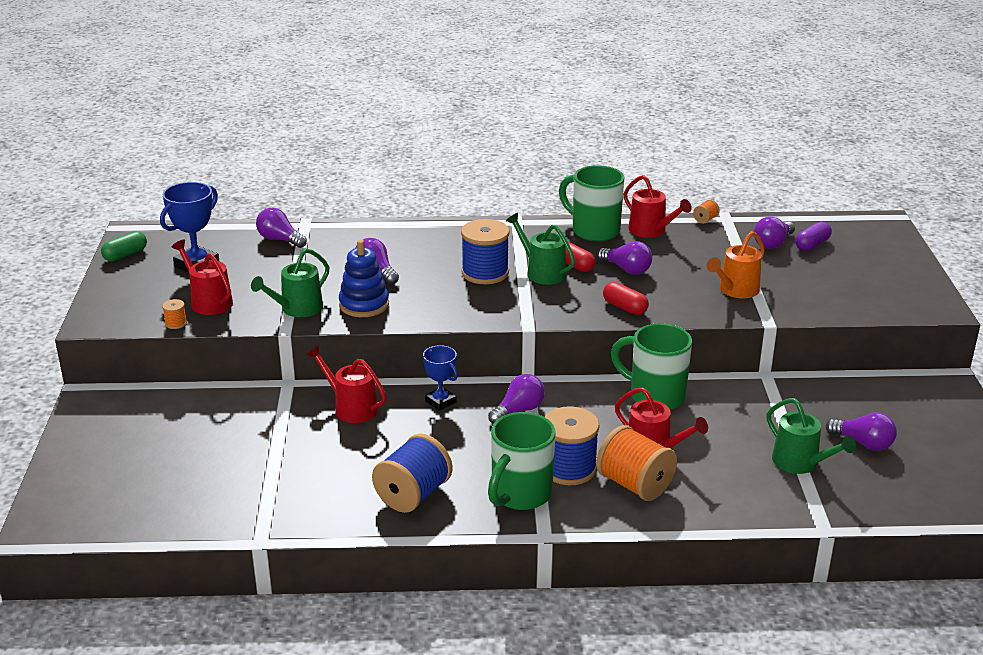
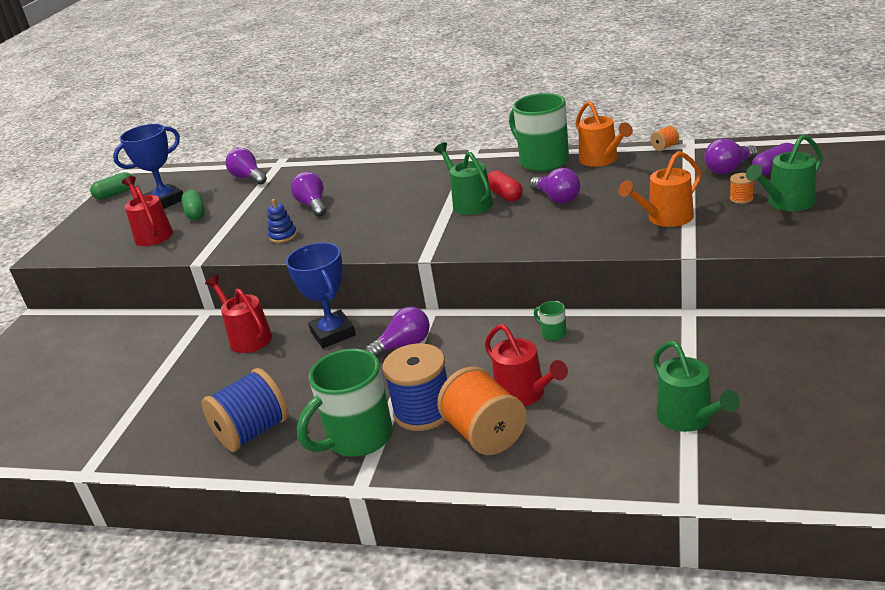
camera: 20 degrees right, 0 degrees up
(176, 323) = (112, 254): orange spool -> orange spool (741, 198)
(244, 279) = (195, 213): none -> green capsule
(297, 309) = (222, 240): green watering can -> green watering can (787, 203)
(364, 305) = (283, 236): blue stacking toy -> blue stacking toy, size x0.58
(440, 402) = (333, 334): blue trophy -> blue trophy, size x1.56
(485, 273) = (413, 204): blue spool -> none
(625, 307) = (535, 237): red capsule -> none
(651, 231) = (601, 160): red watering can -> orange watering can
(655, 396) = (553, 333): green mug -> green mug, size x0.42
(863, 443) = (777, 397): purple light bulb -> none

